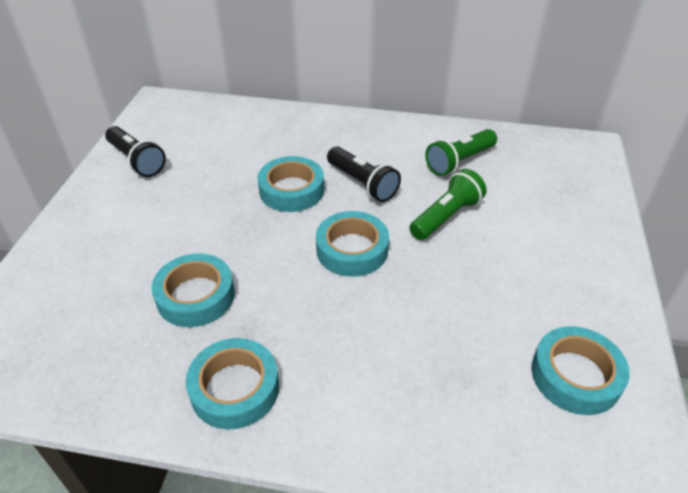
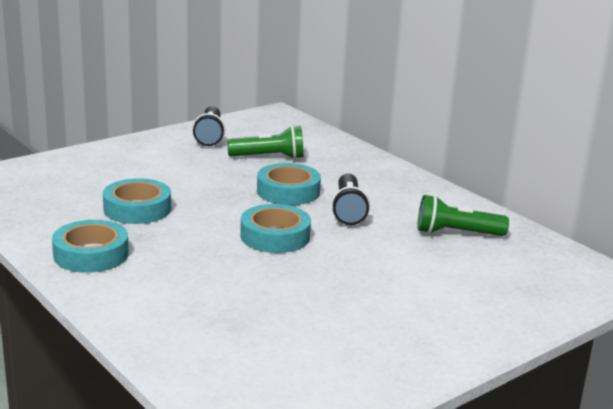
camera: 40 degrees right, 20 degrees down
(446, 217) = (381, 254): green flashlight -> green flashlight (269, 157)
(575, 376) = (317, 367): turquoise tape -> none

